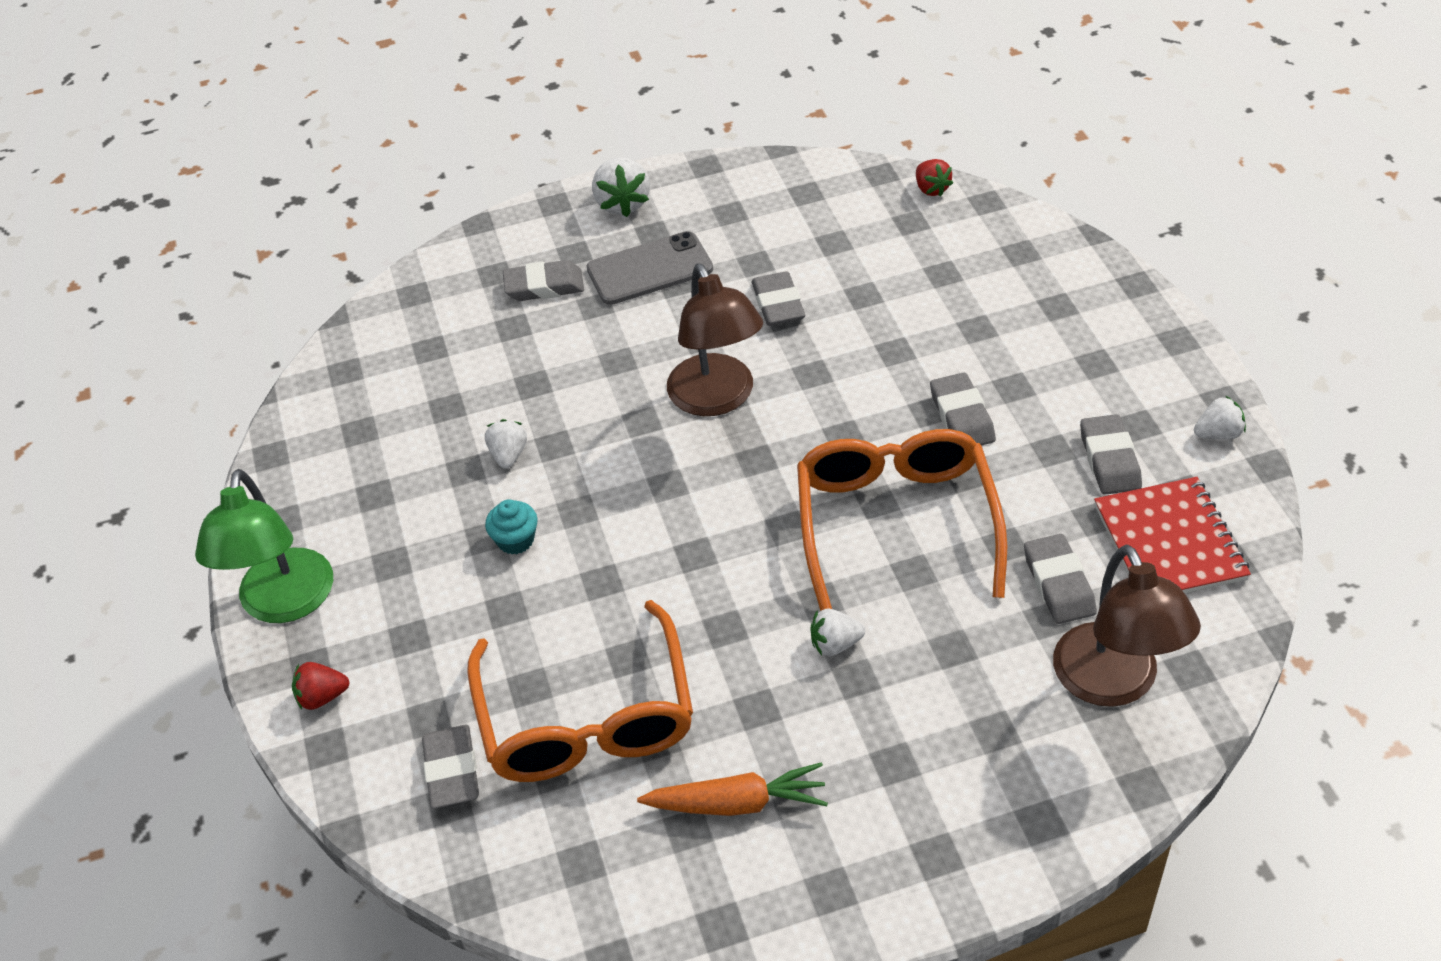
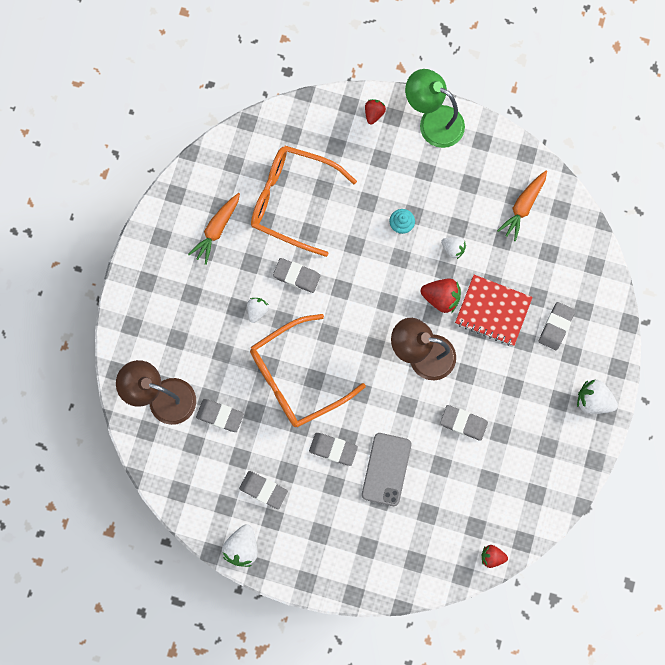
camera: 120 degrees right, 30 degrees up
(372, 412) = (523, 207): none -> orange carrot
(452, 771) = (304, 142): grey eraser -> grey eraser (296, 276)
(604, 426) = (441, 298): none -> red strawberry
(650, 269) = (532, 382): grey phone -> grey phone (386, 469)
(896, 523) = (297, 377): orange glasses -> orange glasses turned 120 degrees clockwise
(1169, 542) = (206, 475): red notebook -> red notebook (493, 311)
(1218, 434) = (242, 547): white strawberry -> white strawberry, size x1.57

